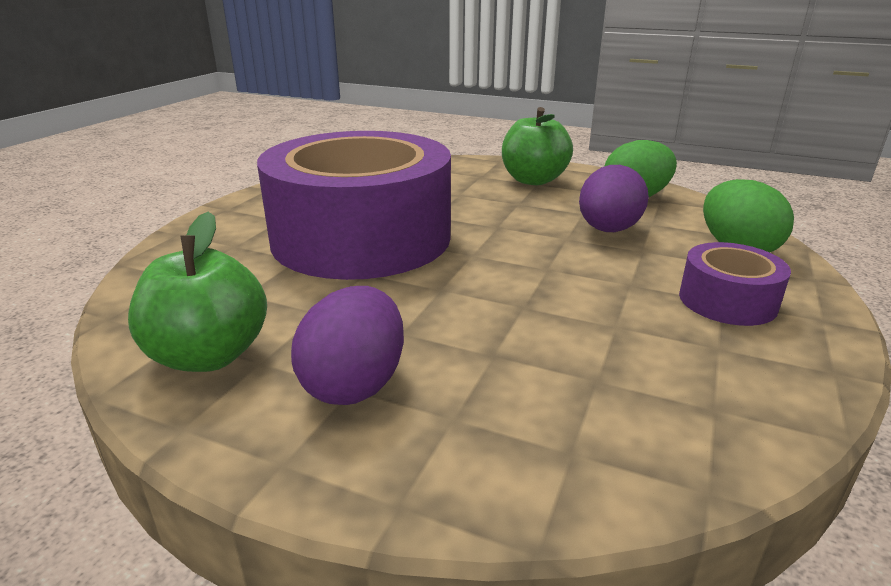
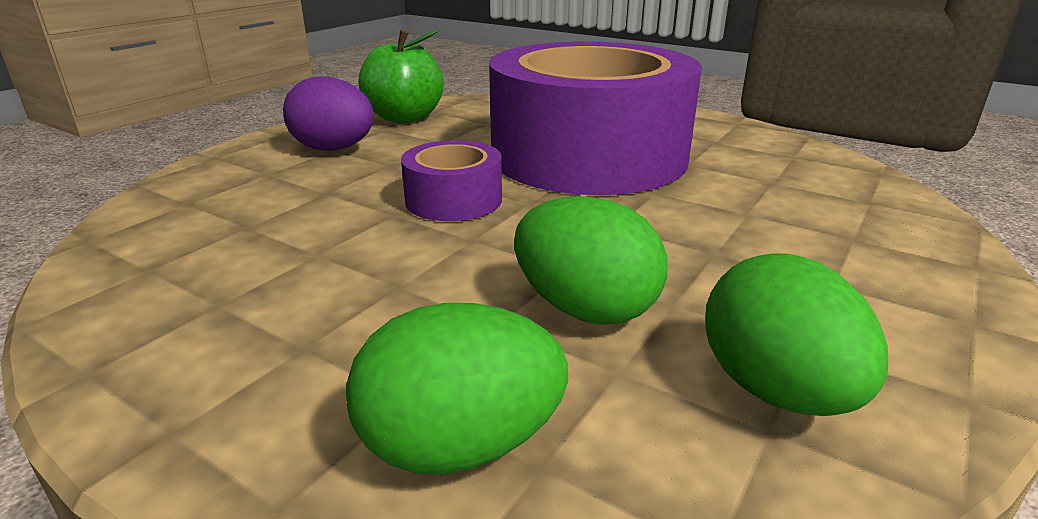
camera: 100 degrees right, 0 degrees up
(533, 180) = (851, 283): green apple -> none
(608, 230) = (585, 309): purple egg -> green egg
(727, 301) = (296, 349): purple tape -> purple tape (453, 200)

